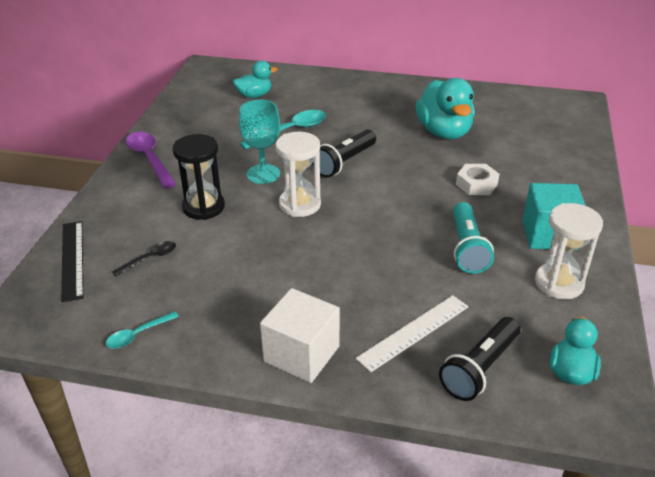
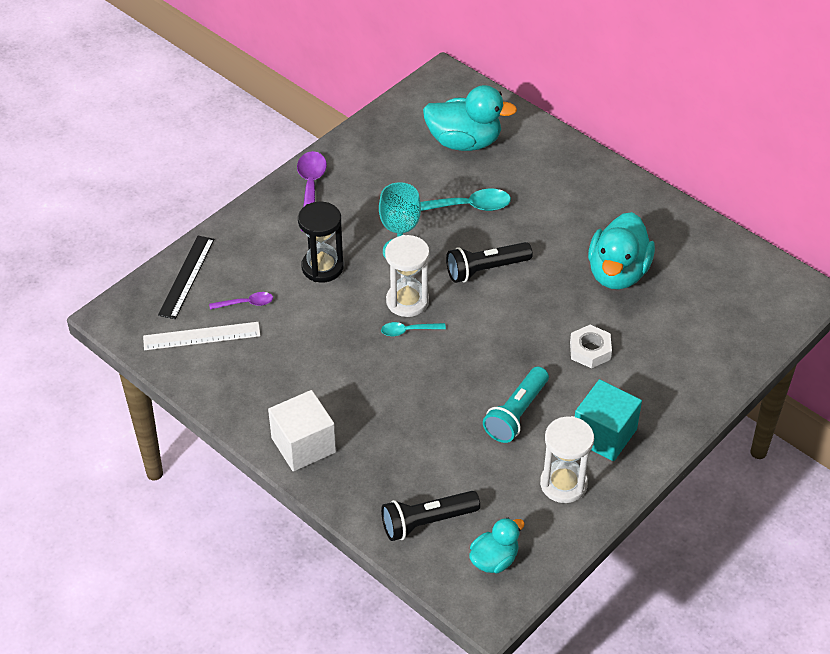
camera: 30 degrees right, 10 degrees up
(138, 334) = (196, 371): turquoise spoon -> turquoise spoon (408, 331)
(150, 259) = (246, 303): black spoon -> purple spoon
(254, 95) = (464, 142): turquoise duck -> turquoise duck, size x1.73
(414, 332) = (402, 468): white ruler -> white ruler (201, 336)

